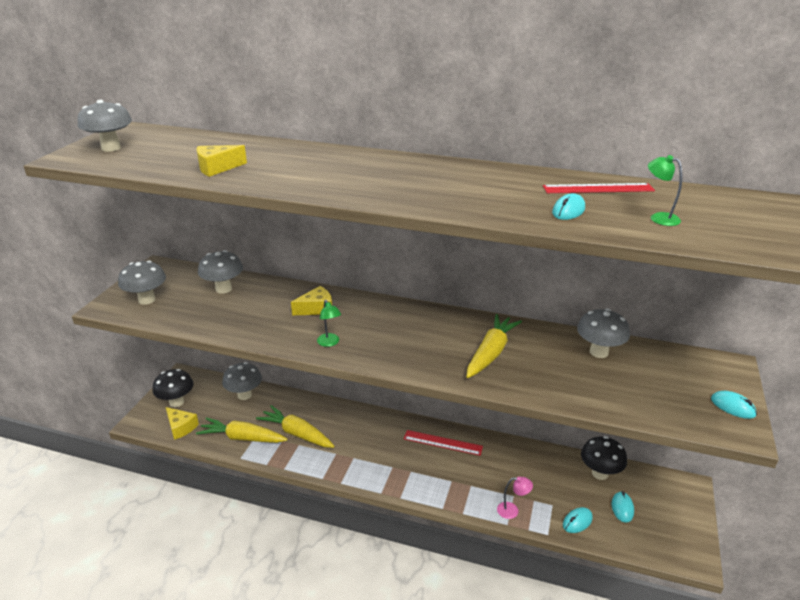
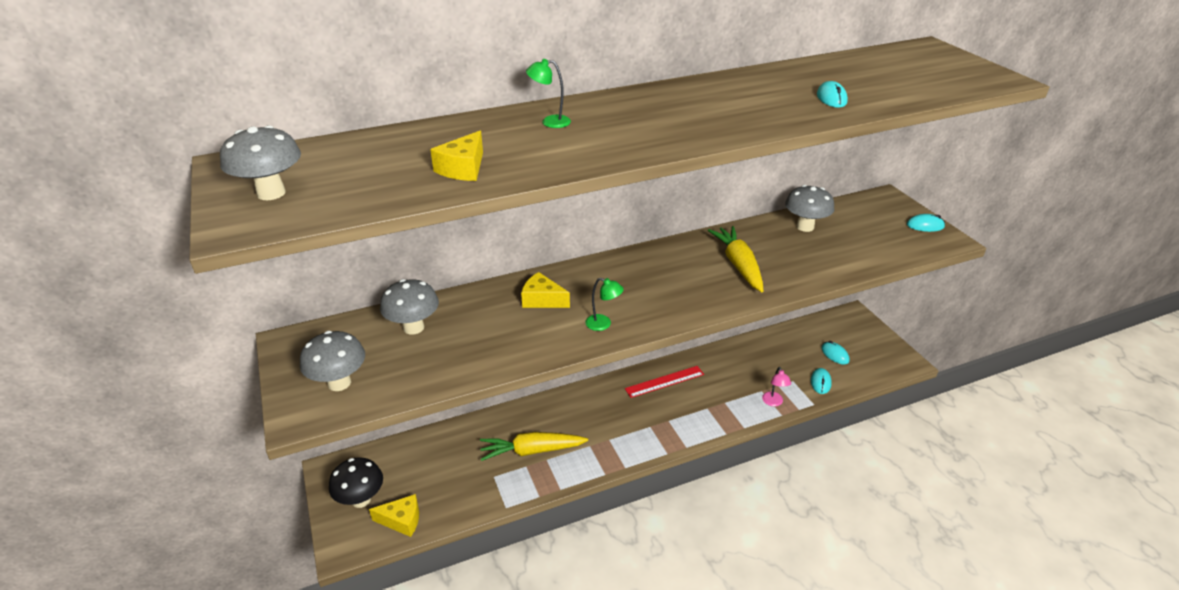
camera: 40 degrees left, 5 degrees up
(242, 438) = (483, 488): yellow carrot -> none
(244, 395) = (430, 447): grey mushroom -> none
(316, 309) = (542, 300): yellow cheese -> yellow cheese turned 90 degrees counterclockwise
(512, 511) = (773, 402): pink lamp -> pink lamp turned 120 degrees clockwise
(598, 188) = (812, 73): red ruler -> none
(600, 473) = (795, 338): black mushroom -> none
(659, 218) = (890, 83): green lamp -> green lamp (550, 122)

